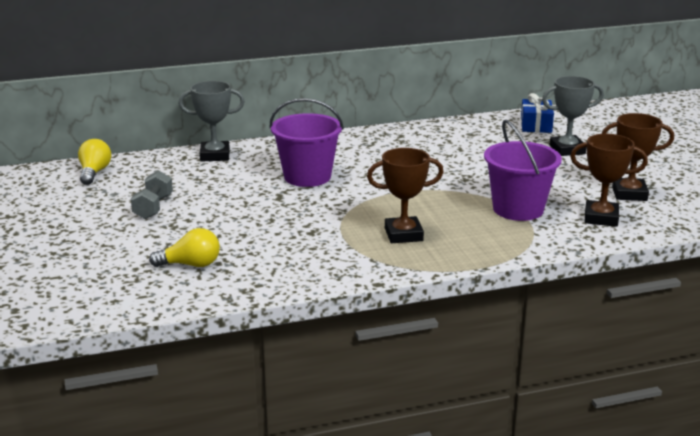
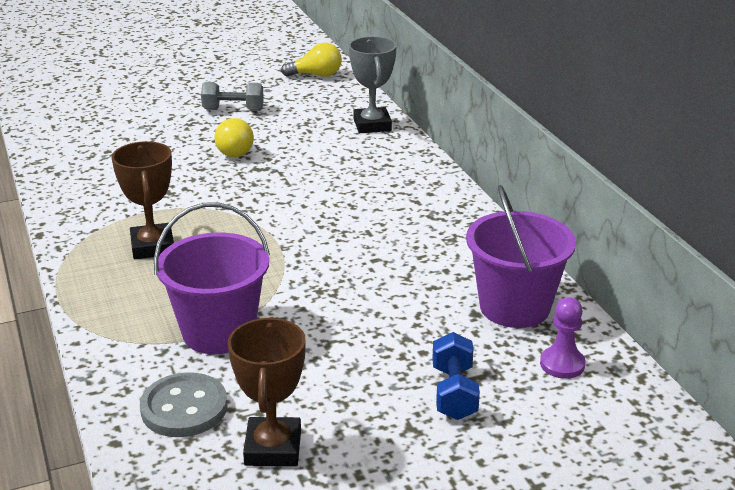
camera: 85 degrees right, 5 degrees up
(191, 265) = (106, 139): yellow light bulb -> yellow light bulb (234, 150)
(307, 177) = (317, 180): purple bucket -> purple bucket (514, 307)
(536, 125) = (562, 364): blue gift -> purple pawn
(567, 150) = (454, 393): grey trophy -> blue dumbbell
(601, 218) = (184, 408): brown trophy -> grey button

